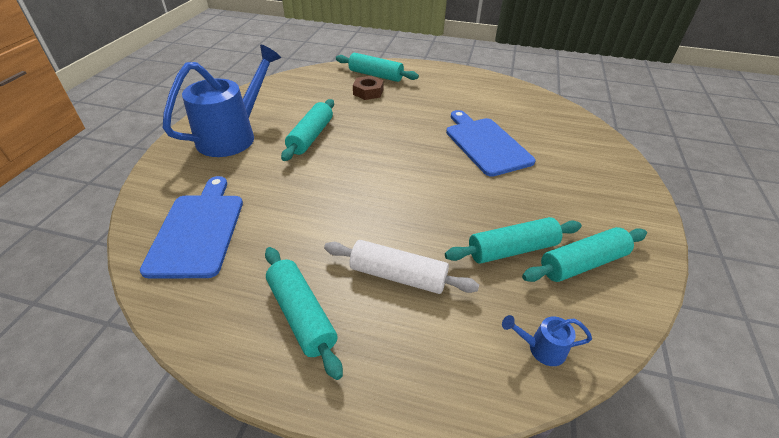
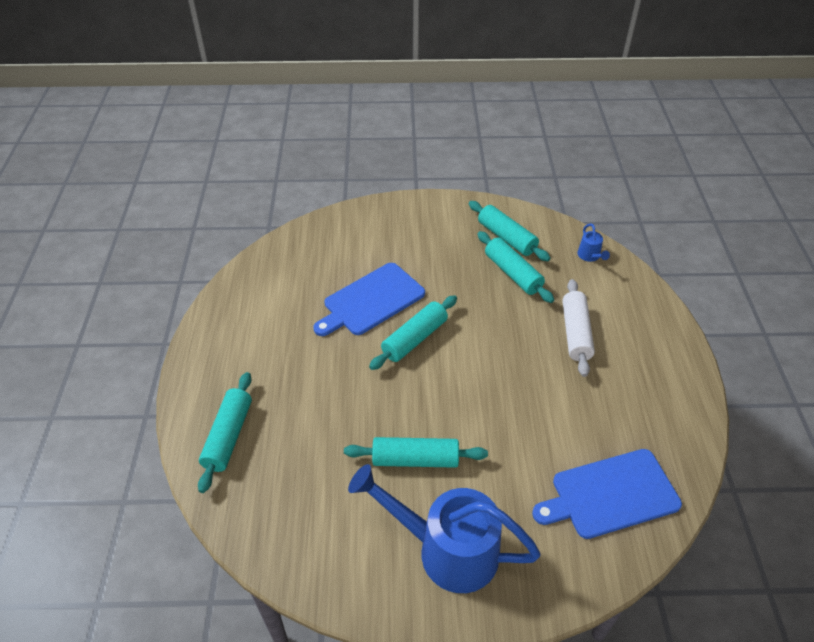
camera: 105 degrees left, 5 degrees up
(301, 315) = (643, 379): turquoise rolling pin -> turquoise rolling pin (414, 339)
(368, 92) = (283, 432): brown nut -> none

